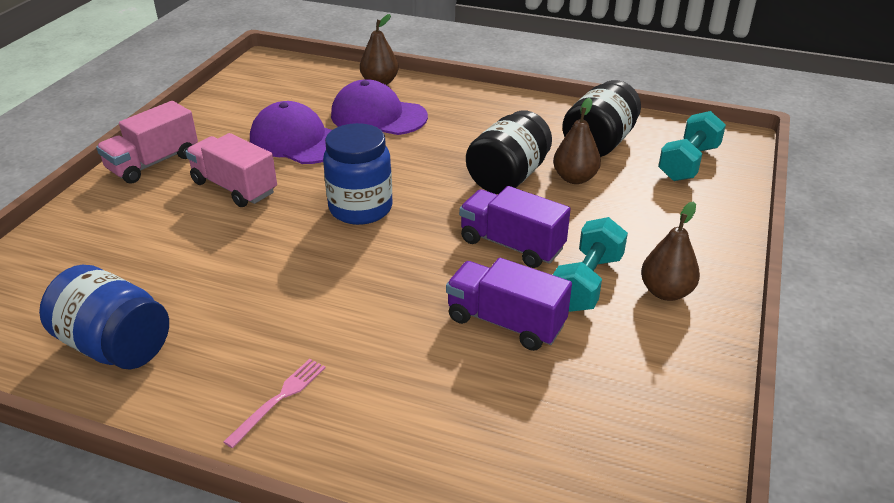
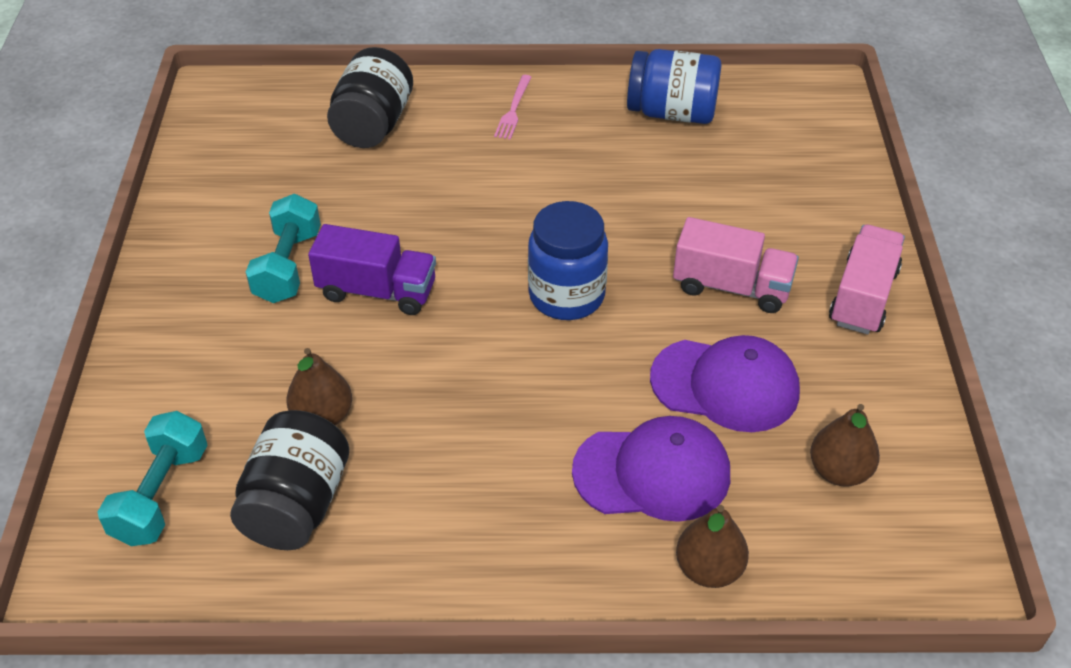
camera: 160 degrees right, 10 degrees up
(505, 322) = (359, 207): purple truck -> none
(508, 177) = (412, 394): black jar -> black jar (373, 124)
(666, 292) = (206, 275): brown pear -> brown pear (839, 471)

